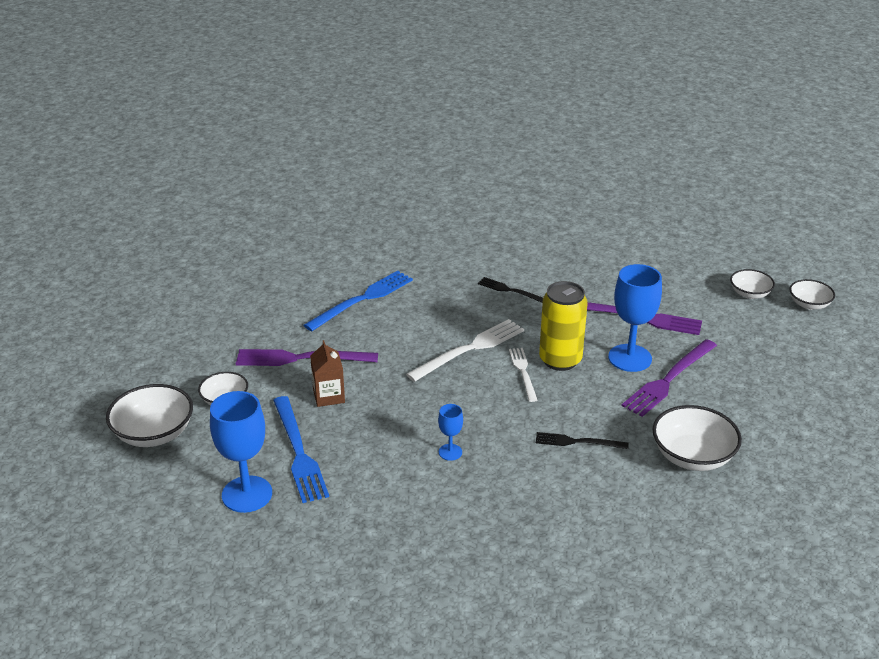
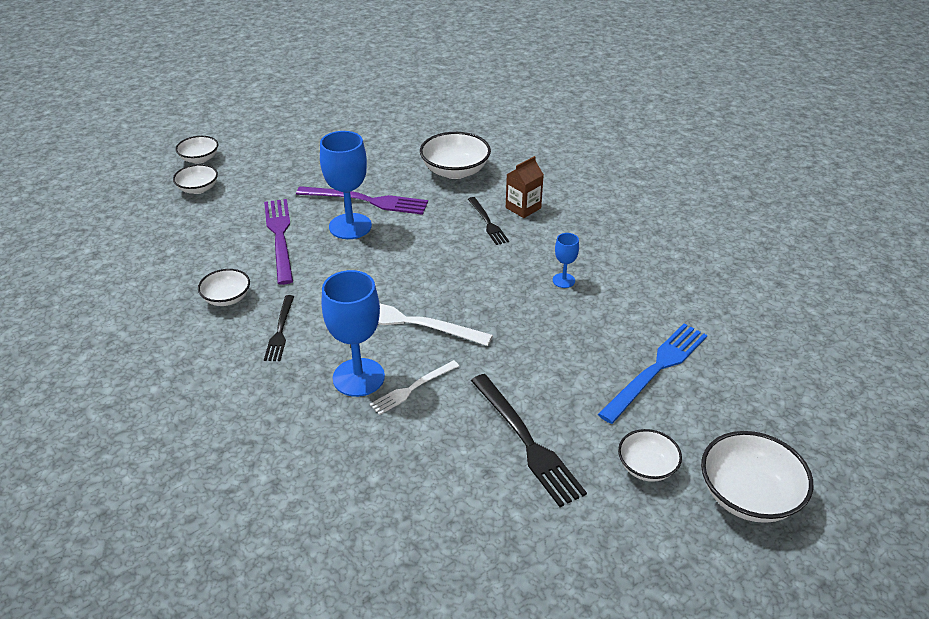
camera: 120 degrees left, 5 degrees up
(247, 494) = (737, 376): blue goblet -> blue goblet (358, 377)
(301, 358) = (526, 441): purple fork -> black fork
(329, 396) = (565, 388): brown carton -> brown carton (523, 208)
(362, 299) = (375, 445): blue fork -> none
(523, 372) = (419, 277): white fork -> white fork (412, 388)
(560, 360) = (383, 262): yellow can -> none
(570, 277) = (227, 298): none -> white bowl

